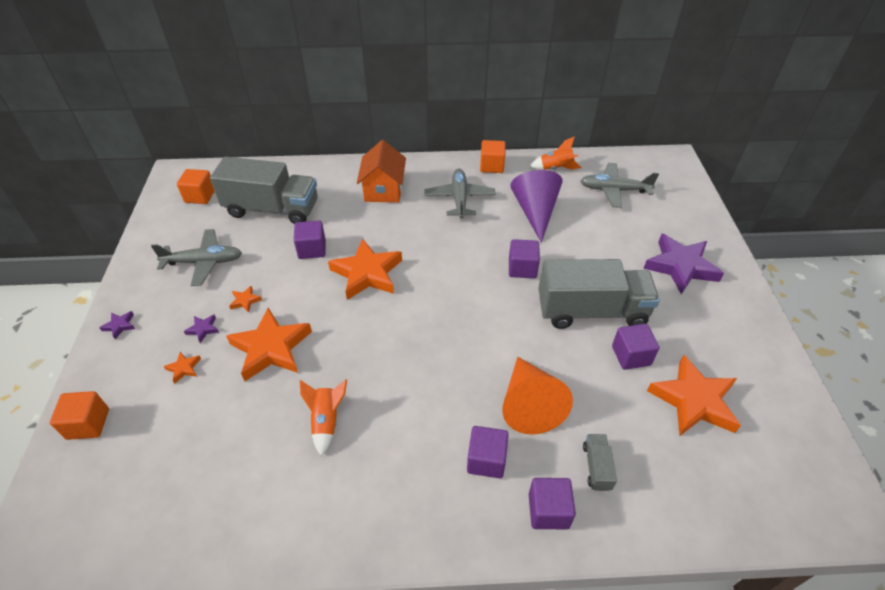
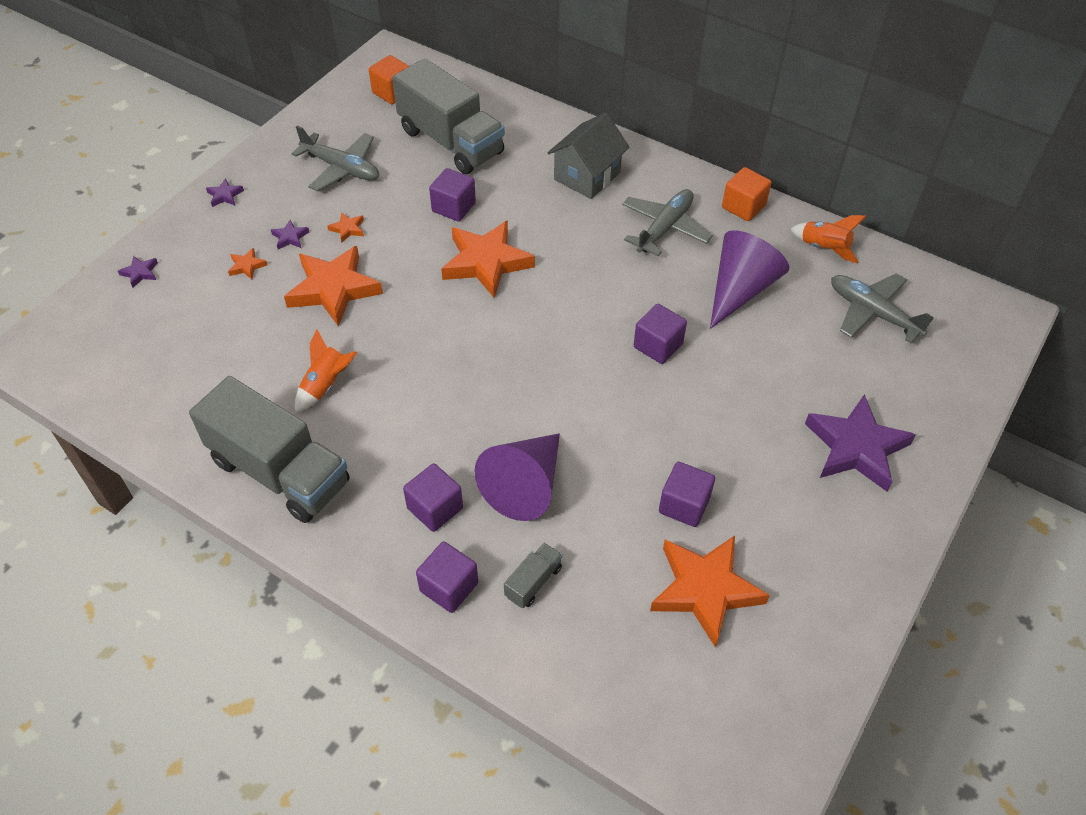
camera: 35 degrees right, 5 degrees up
(88, 424) = (140, 273): orange cube -> purple star
(383, 190) = (587, 176): orange house -> grey house
(529, 404) = (525, 485): orange cone -> purple cone
(591, 311) = (689, 435): grey truck -> grey truck (279, 472)

